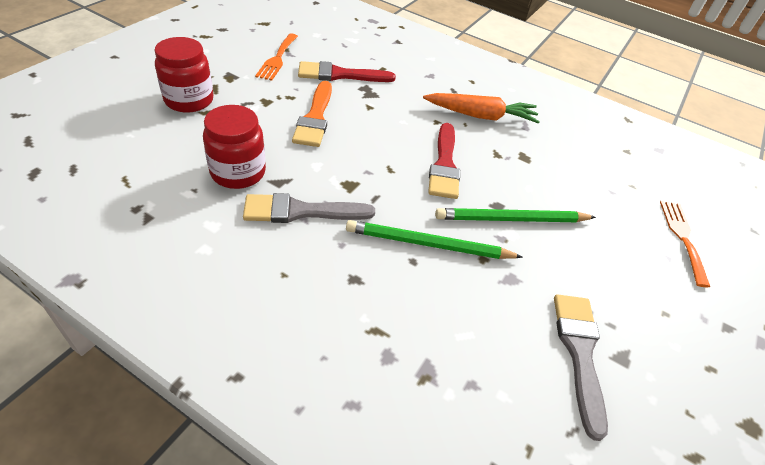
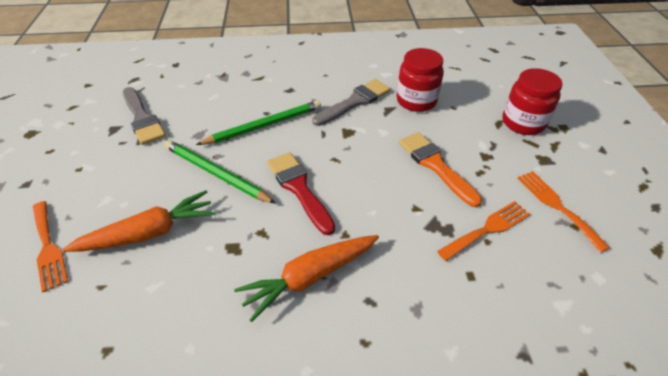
camera: 150 degrees right, 0 degrees up
(340, 75) = (487, 229): red brush -> orange fork
(512, 219) = (216, 174): green pencil -> green pencil turned 105 degrees counterclockwise
(590, 202) = (149, 232): none -> orange carrot

